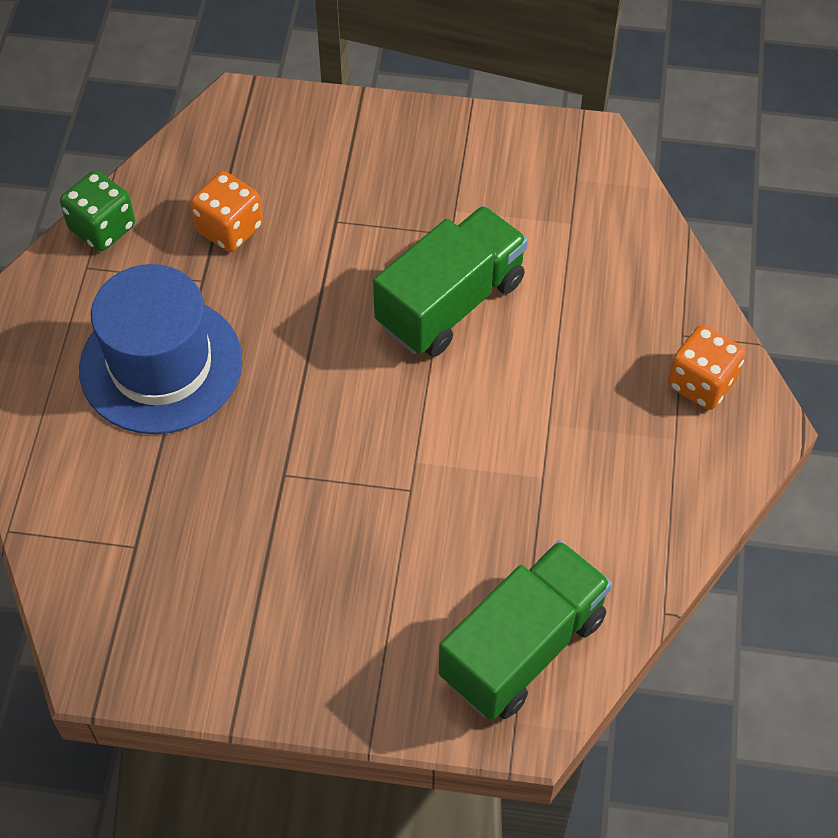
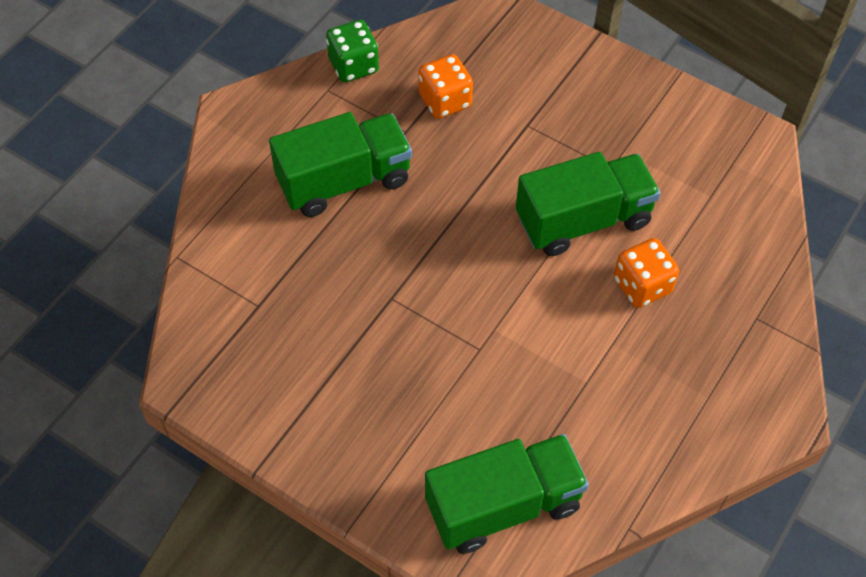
camera: 25 degrees right, 0 degrees up
(161, 365) = (344, 181): blue hat -> green truck
(701, 383) = (752, 362): orange dice -> orange dice (642, 285)

